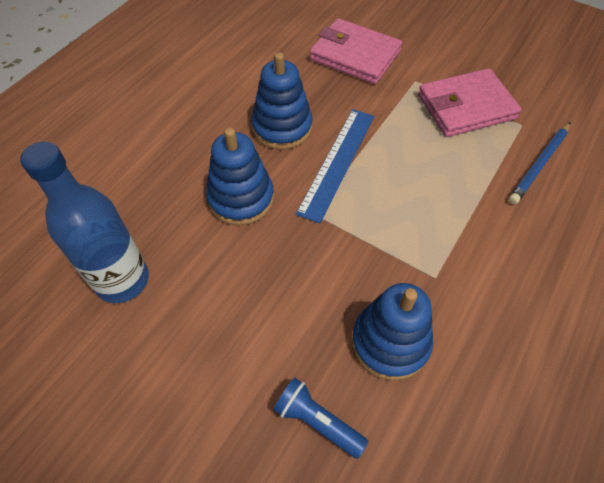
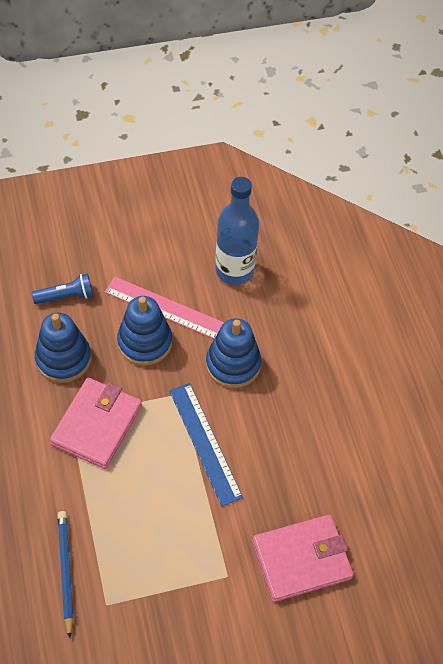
camera: 130 degrees right, 0 degrees up
(232, 303) = (165, 308): none -> pink ruler
(282, 127) = (271, 437): blue stacking toy -> blue stacking toy (145, 342)
(466, 107) = (163, 584): pink wallet -> pink wallet (97, 425)

